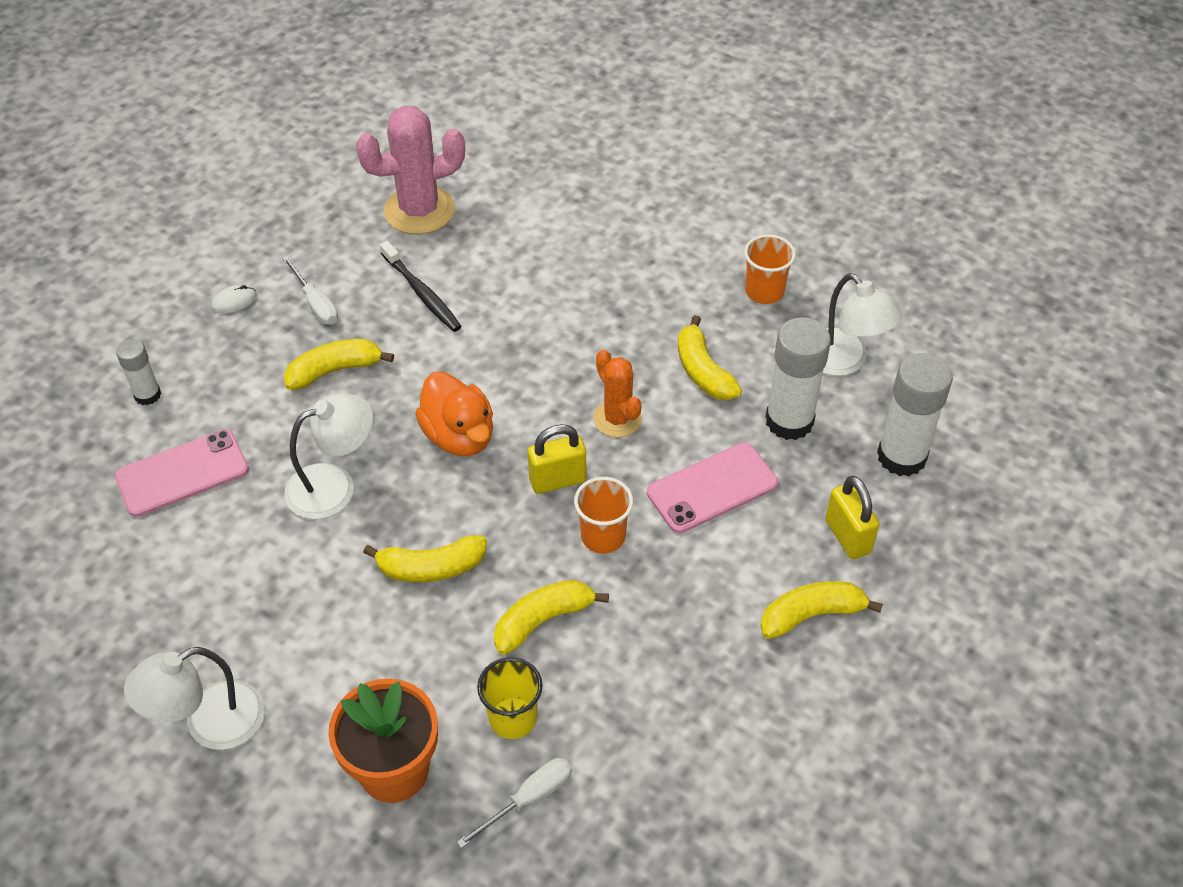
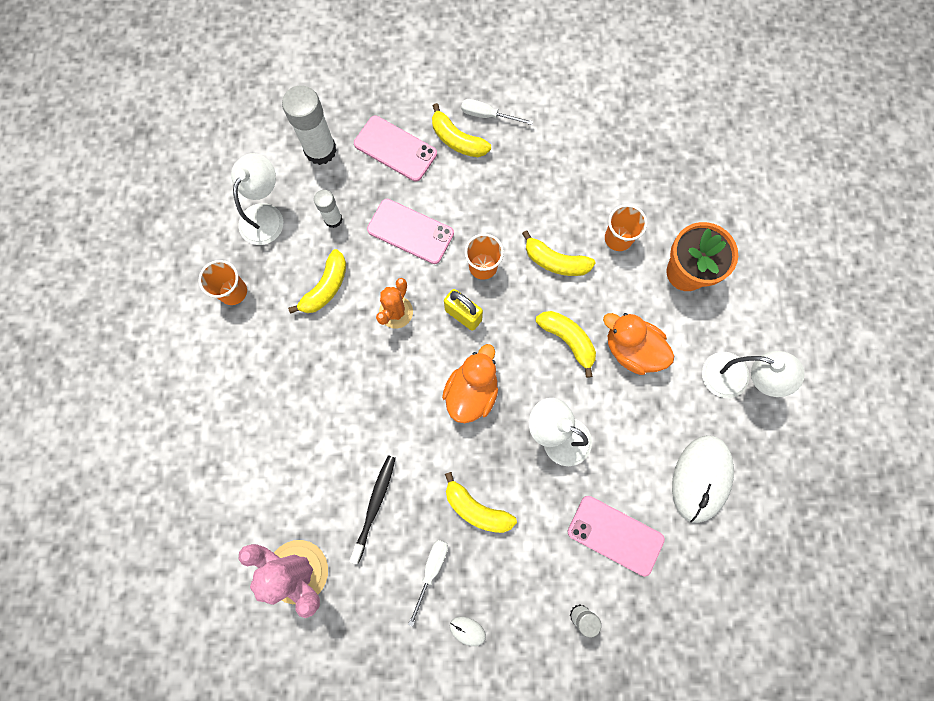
camera: 125 degrees left, 25 degrees up
(146, 597) = (701, 478): none -> white mouse
(355, 629) = (632, 350): none -> orange duck
(513, 718) = (618, 238): yellow cup -> orange cup
(529, 799) = (651, 203): white screwdriver -> white screwdriver (487, 115)
(789, 421) = (333, 219): white glue stick -> white glue stick, size x0.56
(847, 536) = (395, 149): yellow padlock -> pink phone

